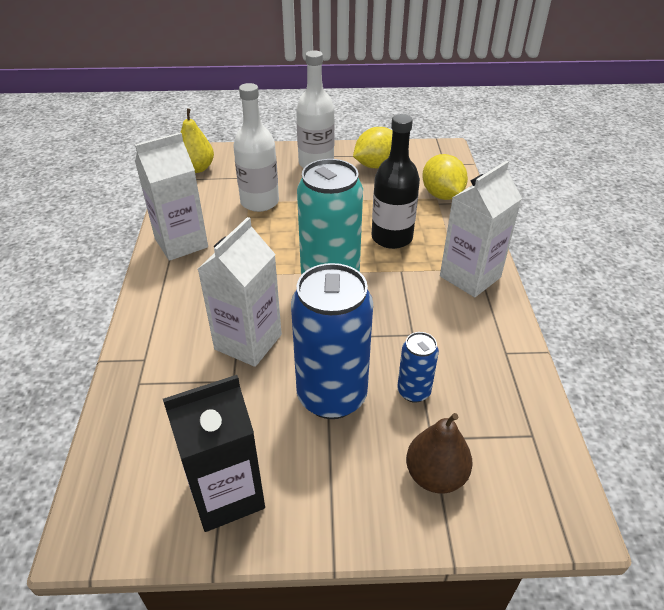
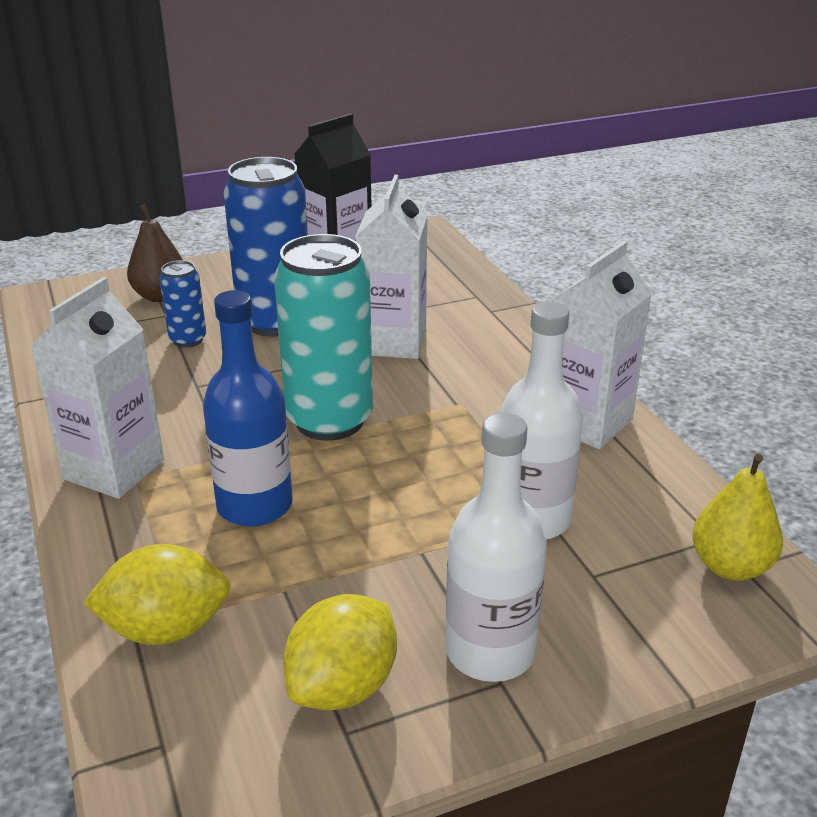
camera: 160 degrees right, 10 degrees down
(392, 237) = (254, 505): black bottle -> blue bottle
(442, 195) = (166, 629): yellow lemon -> yellow lemon turned 60 degrees counterclockwise

